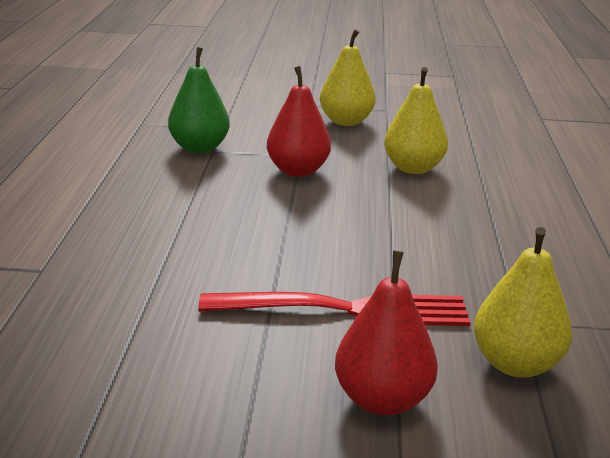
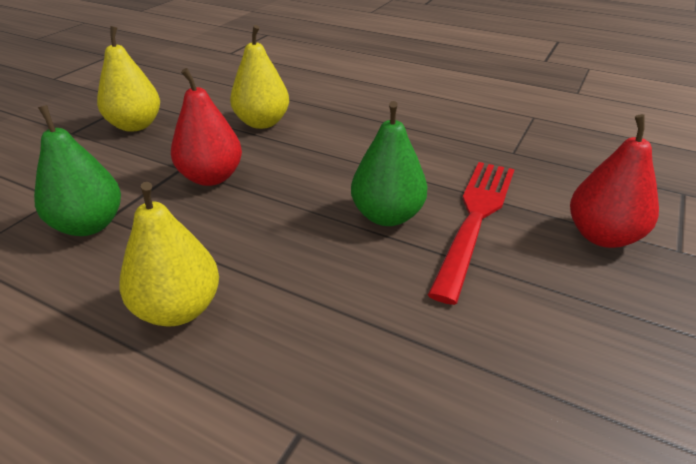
camera: 65 degrees left, 10 degrees up
(309, 260) = (387, 216): none -> green pear
(515, 364) = (563, 170): yellow pear -> yellow pear (178, 309)

